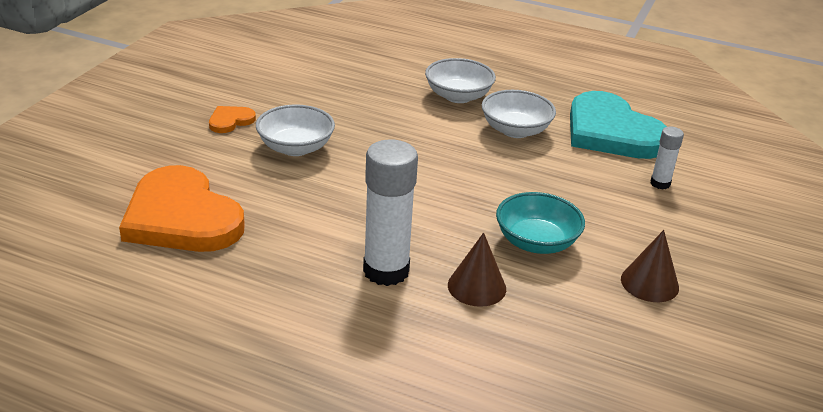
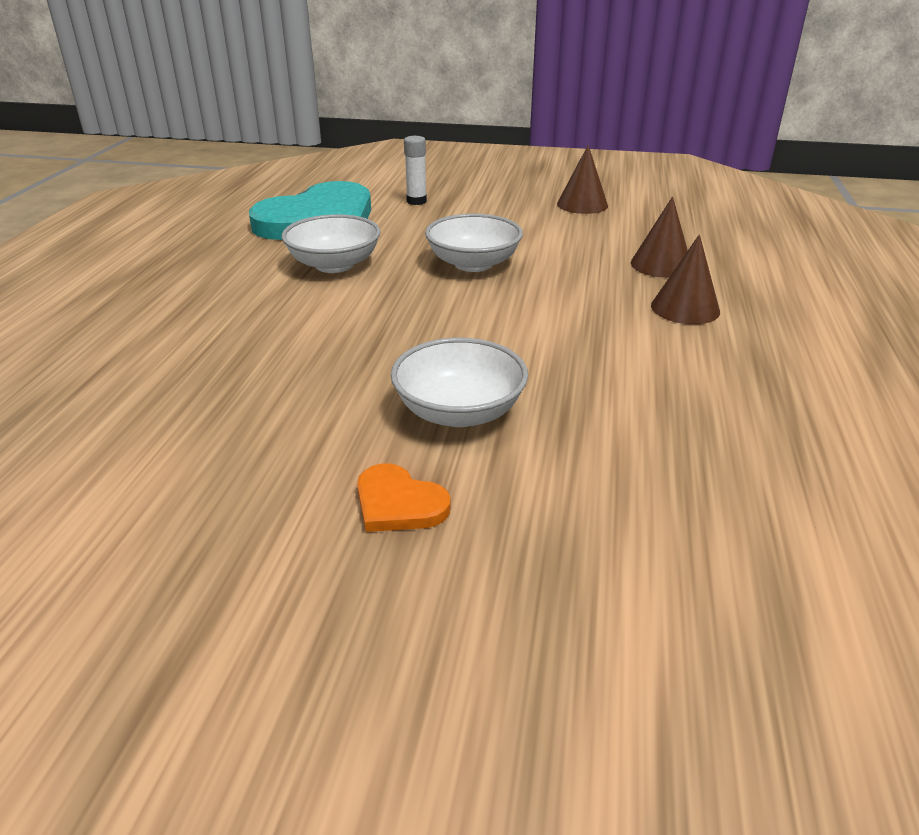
camera: 100 degrees left, 0 degrees up
(181, 217) = (731, 477): orange heart -> none
(386, 271) = (685, 308): white glue stick -> brown cone
(458, 96) = (246, 304): white bowl -> white bowl (473, 264)
(536, 242) = (562, 244): turquoise bowl -> none

